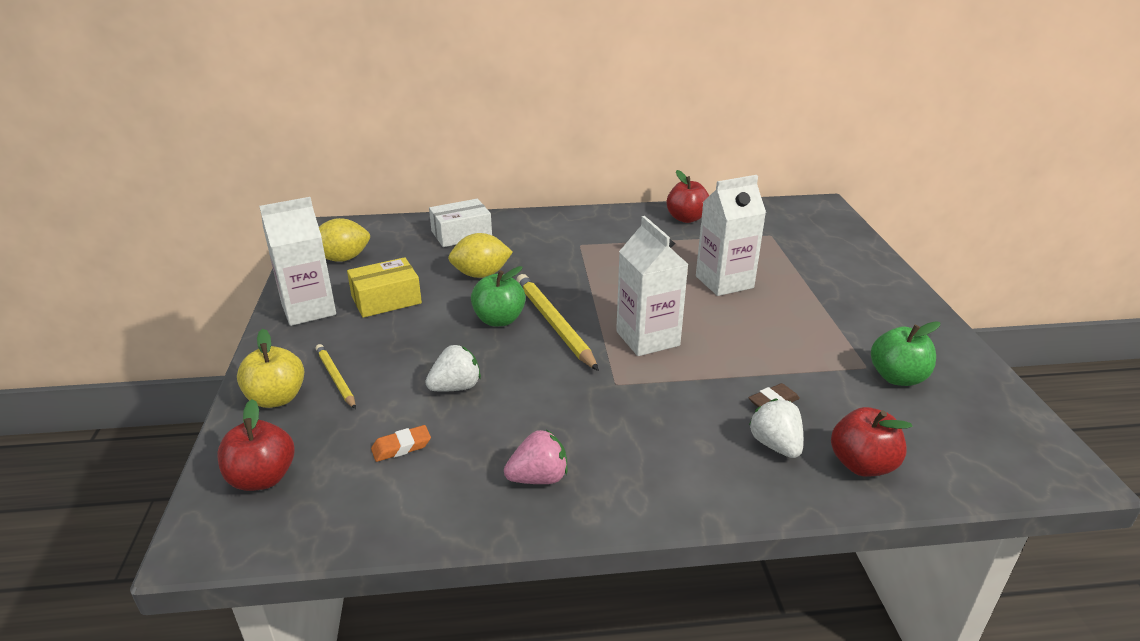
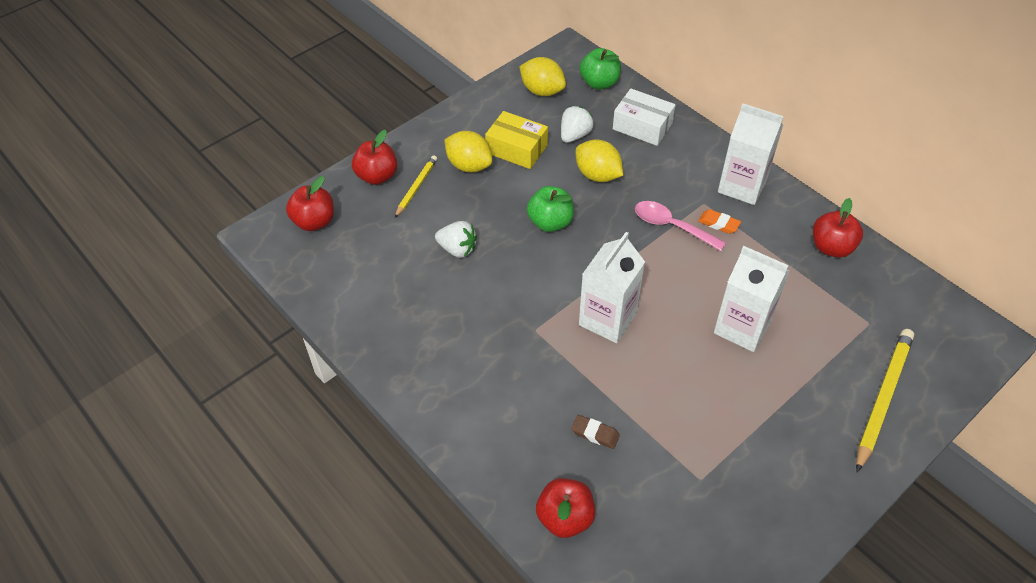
camera: 55 degrees right, 20 degrees up
(276, 398) = (377, 176): yellow apple -> red apple
(308, 309) = (470, 121): white carton -> white carton (742, 186)
(362, 334) = (469, 165): none -> yellow lemon
(401, 447) = (383, 261): orange eraser -> orange eraser (718, 224)
(538, 478) = (409, 343): pink strawberry -> none
(554, 324) = (574, 255): yellow pencil -> yellow pencil (882, 398)
(584, 267) = (672, 226): none -> pink spoon
(775, 445) = (544, 455): white strawberry -> white strawberry (574, 135)
(897, 377) = (704, 506): green apple -> green apple (599, 83)

